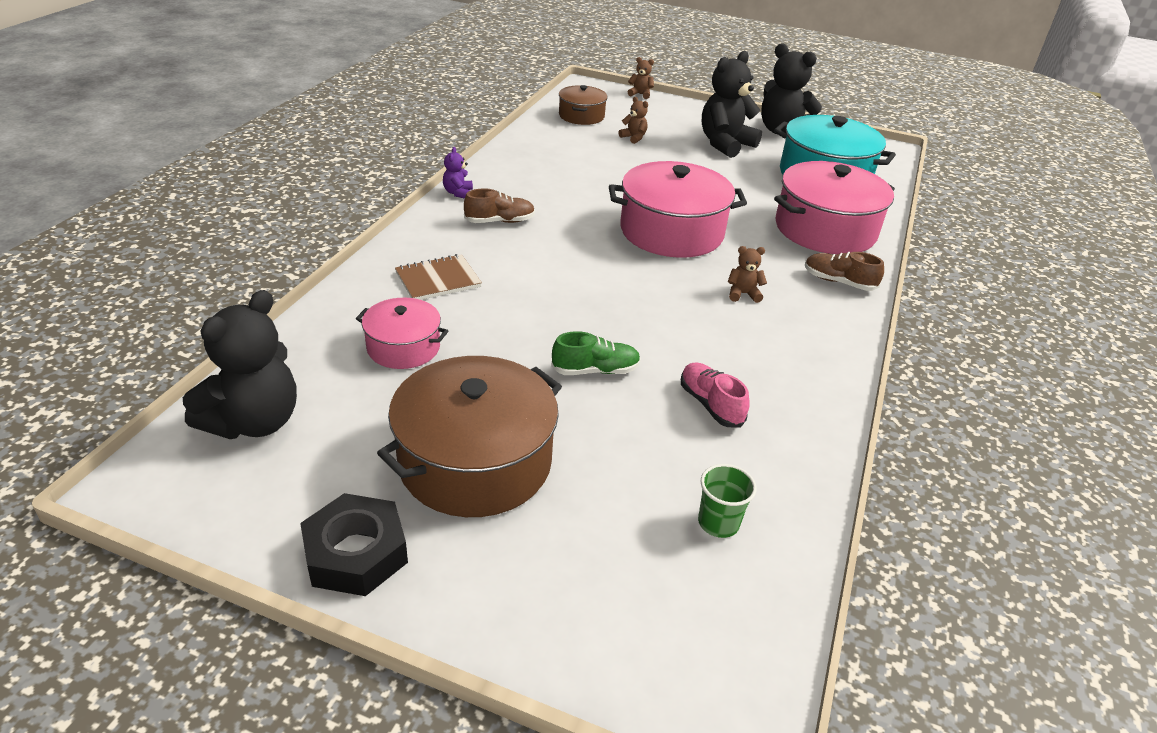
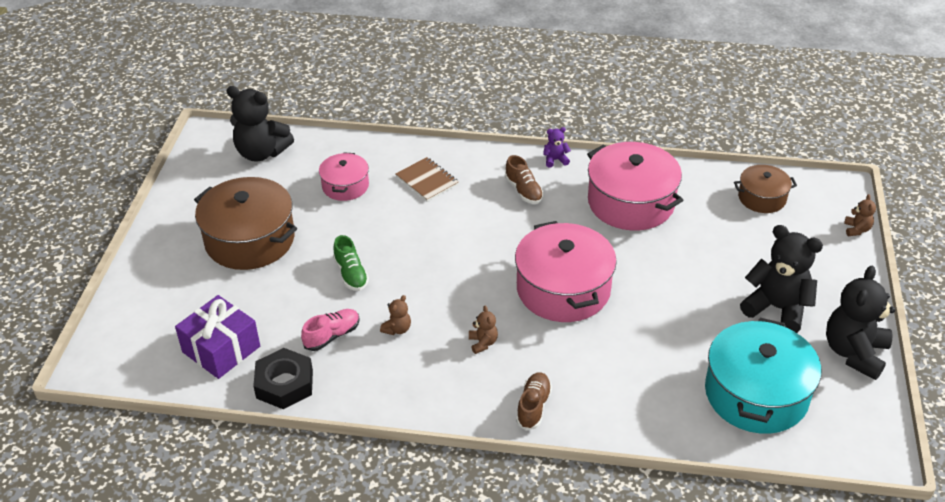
camera: 80 degrees right, 5 degrees up
(356, 553) = (176, 215): black nut -> black nut (284, 384)
(633, 138) = (739, 240): brown teddy bear -> brown teddy bear (397, 329)
(718, 523) = (221, 349): green cup -> purple gift
(825, 229) = (630, 396): pink pot -> pink pot (631, 202)

